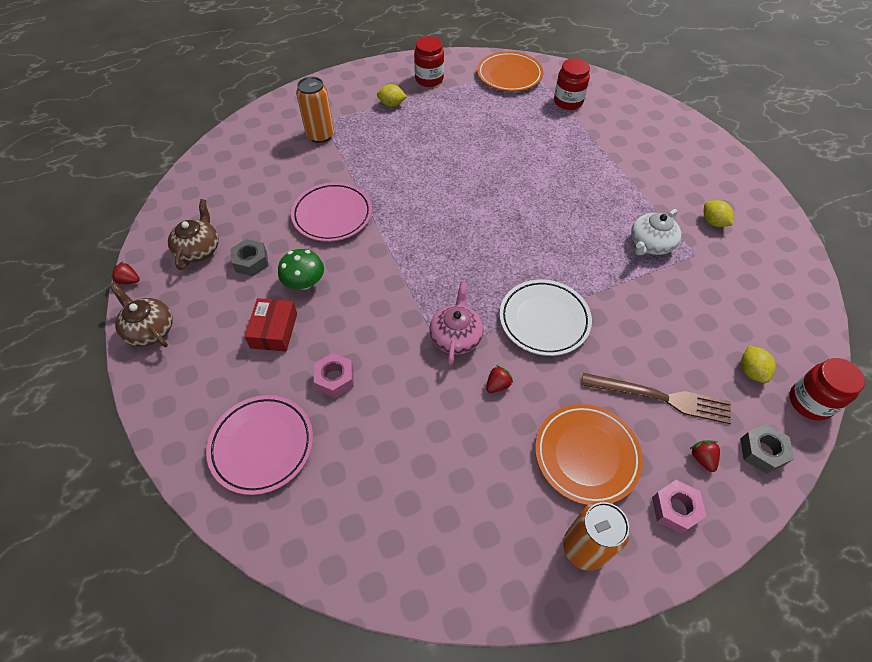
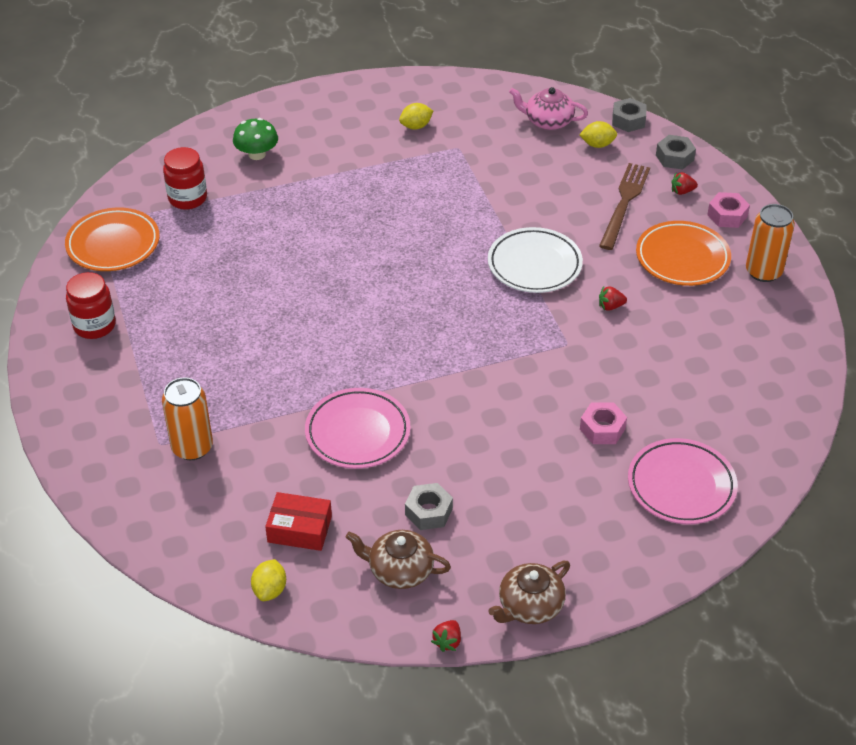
camera: 85 degrees left, 10 degrees down
(274, 330) = (537, 483): red box -> red box (299, 529)
(304, 282) = (467, 458): green mushroom -> green mushroom (257, 154)
(392, 104) = (142, 368): yellow lemon -> yellow lemon (270, 590)
(456, 336) = (552, 331): pink teapot -> pink teapot (548, 121)
(497, 385) = (610, 306): red strawberry -> red strawberry turned 60 degrees counterclockwise
(650, 244) = (440, 175): white teapot -> none
(810, 402) = (628, 120): red jar -> grey nut

